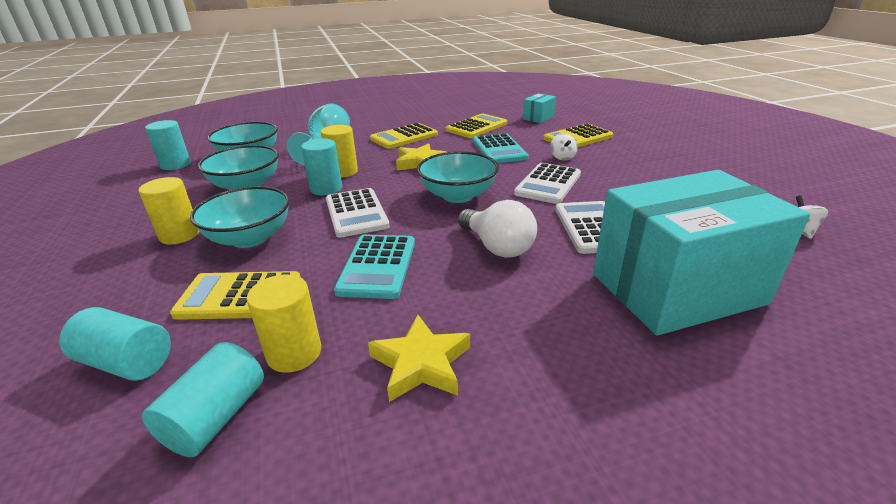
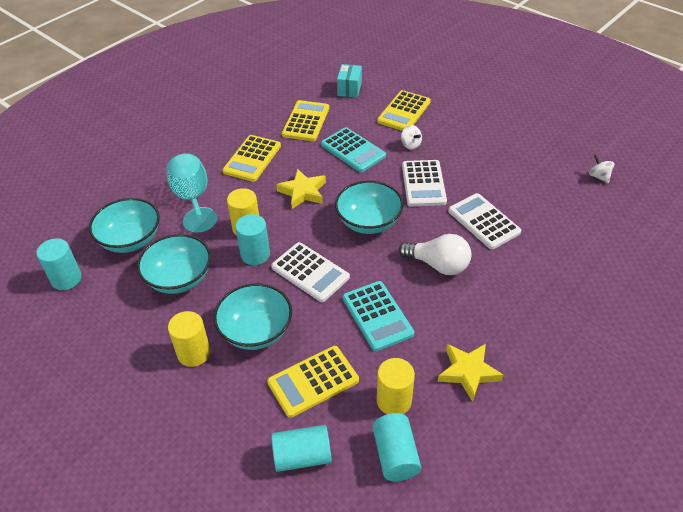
camera: 30 degrees left, 15 degrees up
(677, 289) = (560, 257): turquoise box -> none

